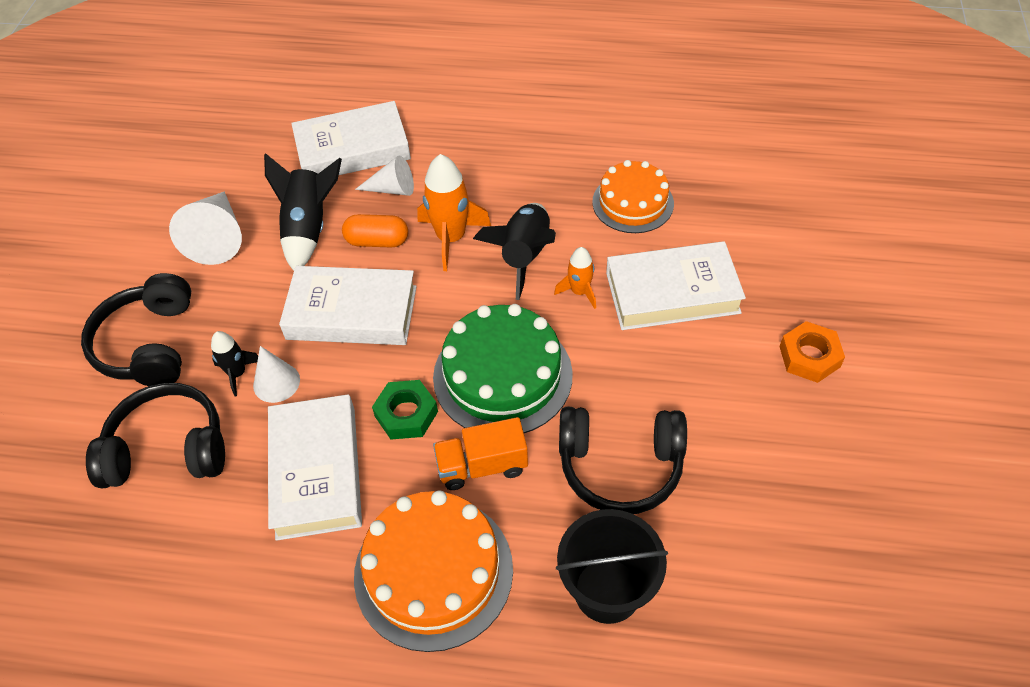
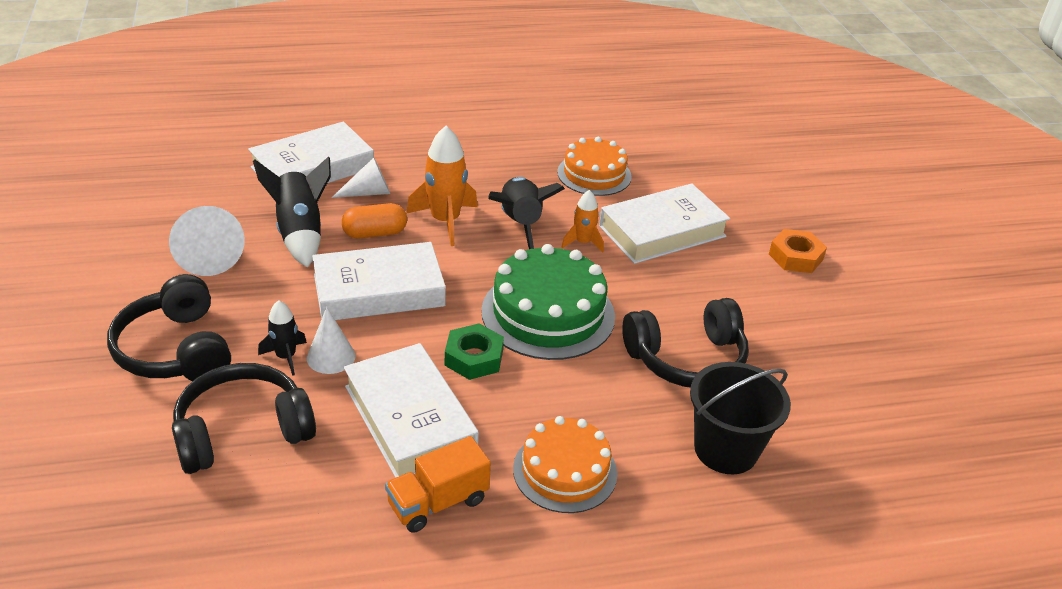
camera: 25 degrees left, 15 degrees down
(433, 571) = (565, 471): orange cake -> orange cake, size x0.66
(482, 466) = (566, 383): orange truck -> orange truck (438, 502)

